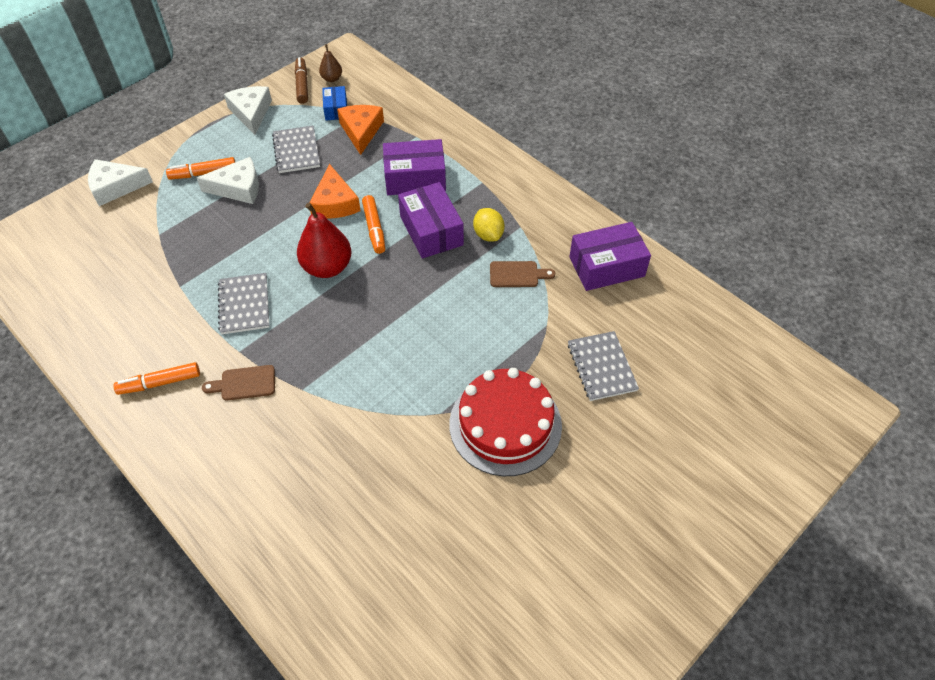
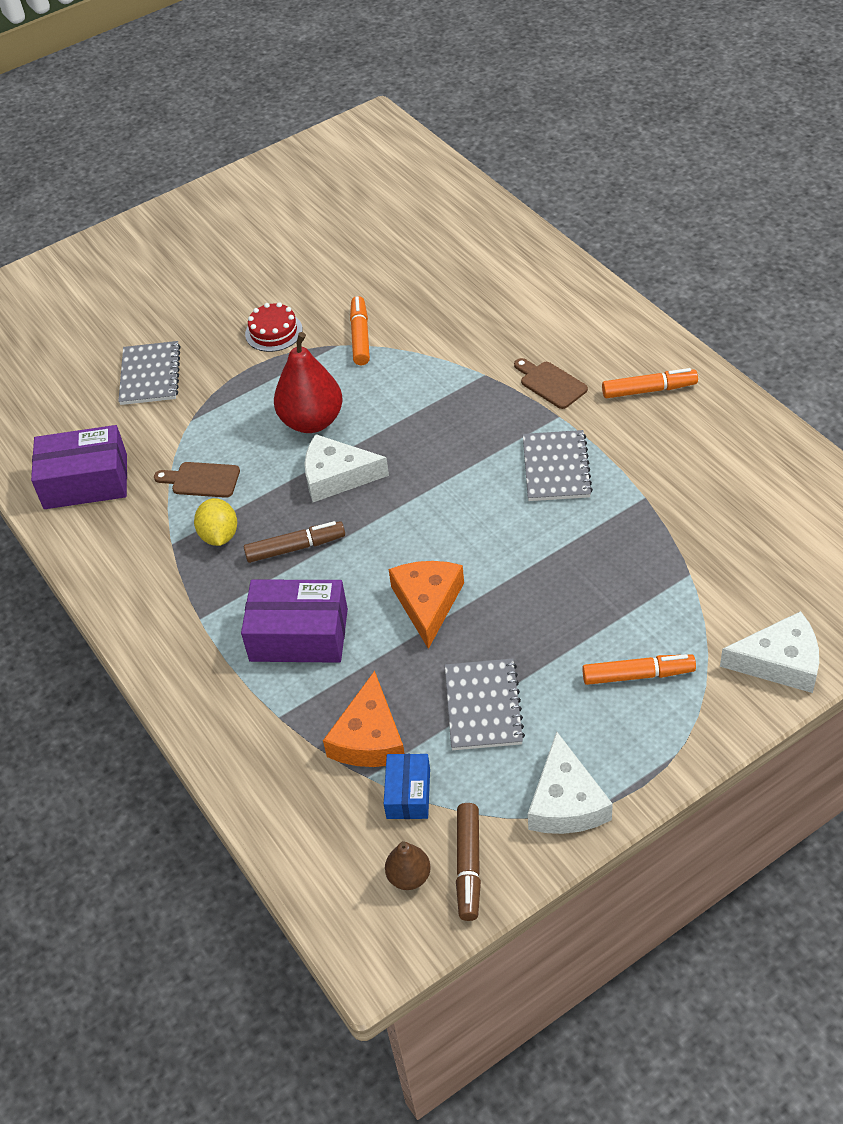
camera: 165 degrees left, 5 degrees down
(238, 188) = (577, 642): white cheese -> white cheese (337, 476)
(244, 383) = (550, 383): brown cutting board -> brown cutting board turned 135 degrees counterclockwise
(327, 267) = (446, 507): red pear -> red pear (312, 421)
(374, 229) = (375, 557): orange marker -> orange marker (360, 336)
(431, 230) = (296, 548): purple box -> brown marker
(505, 424) = (273, 332): red cake -> red cake, size x0.49

